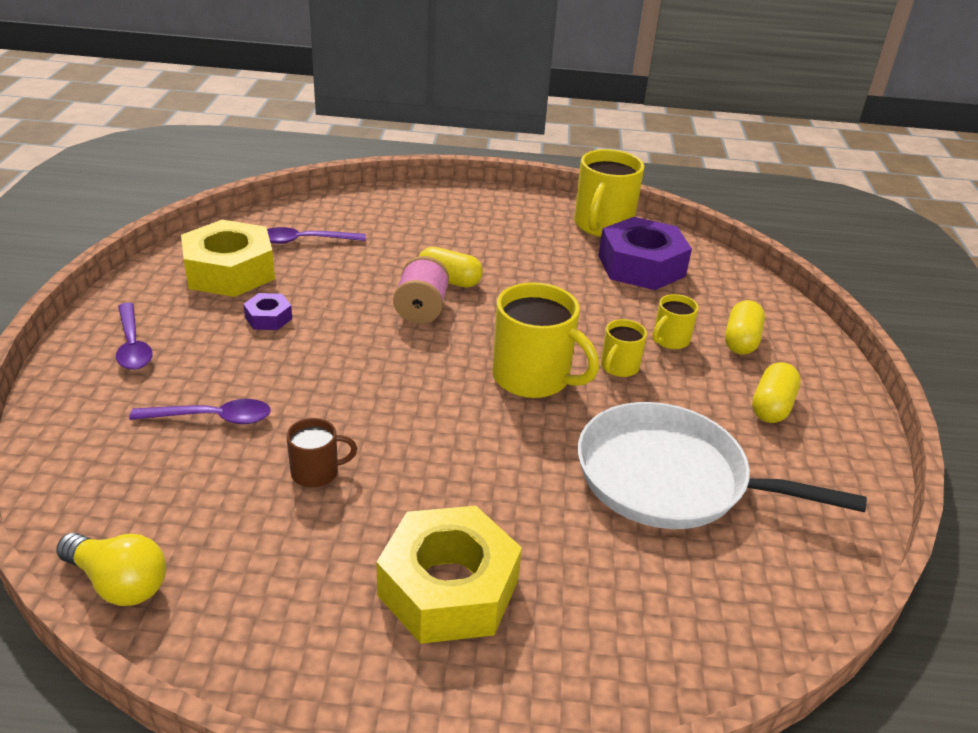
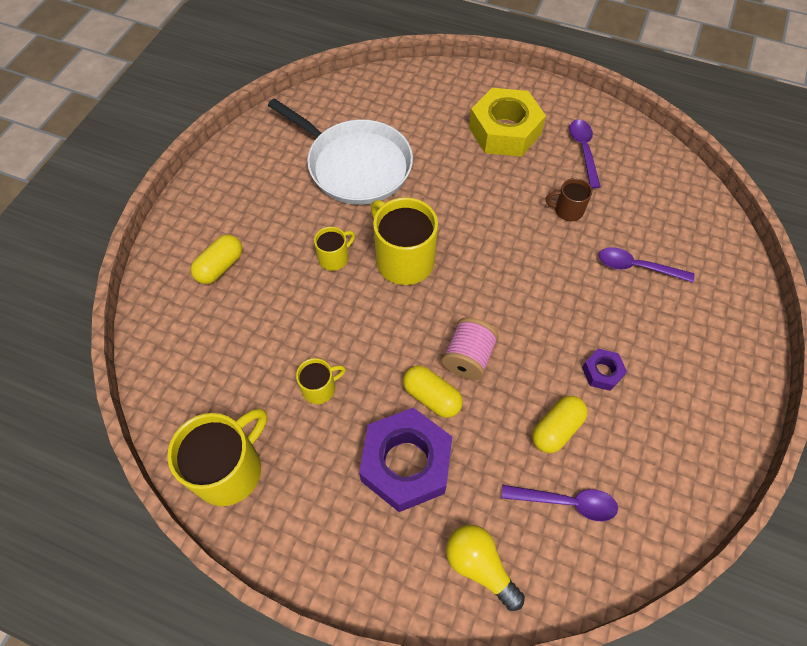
camera: 160 degrees left, 25 degrees up
(119, 583) = (671, 165): yellow light bulb -> yellow light bulb (479, 566)
(132, 345) = (710, 357): purple spoon -> purple spoon (583, 151)
(230, 271) = (642, 455): yellow nut -> none
(641, 266) = (235, 384): purple nut -> purple nut (406, 464)
(670, 340) = (276, 278): yellow mug -> yellow mug (320, 388)
(771, 406) = (250, 202): yellow capsule -> yellow capsule (556, 429)

